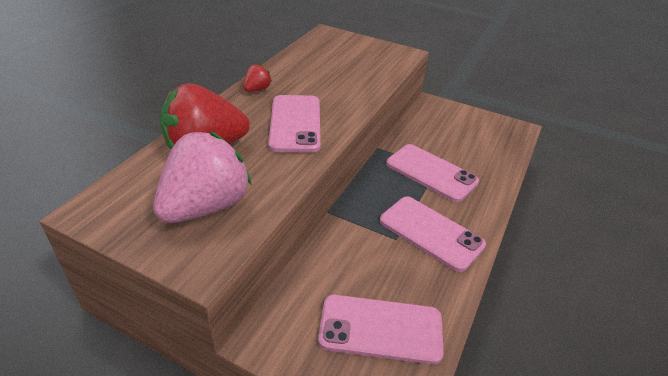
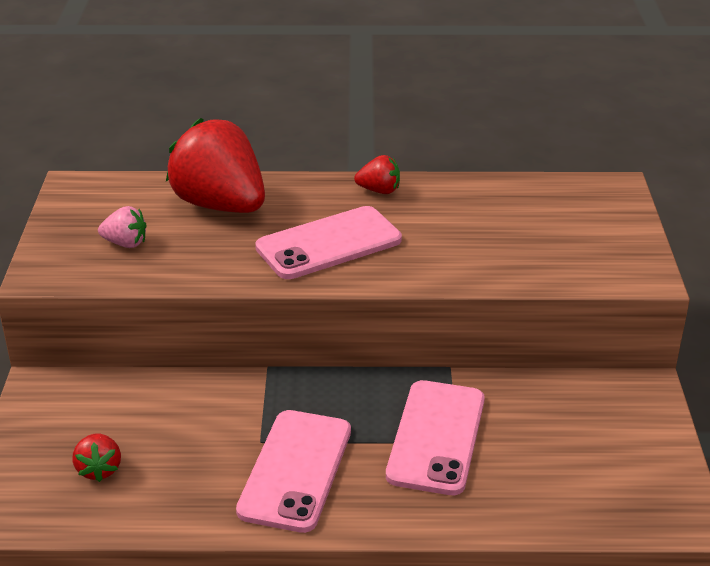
camera: 65 degrees right, 5 degrees down
(206, 206) = (125, 243): pink strawberry -> pink strawberry, size x0.44
(380, 329) = (99, 469): pink phone -> red strawberry

